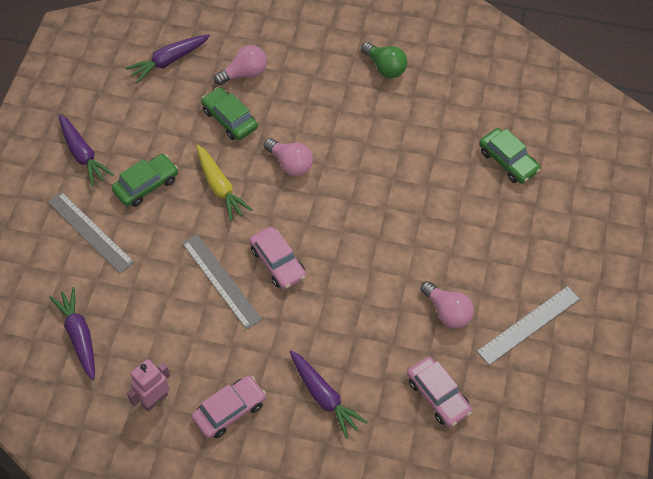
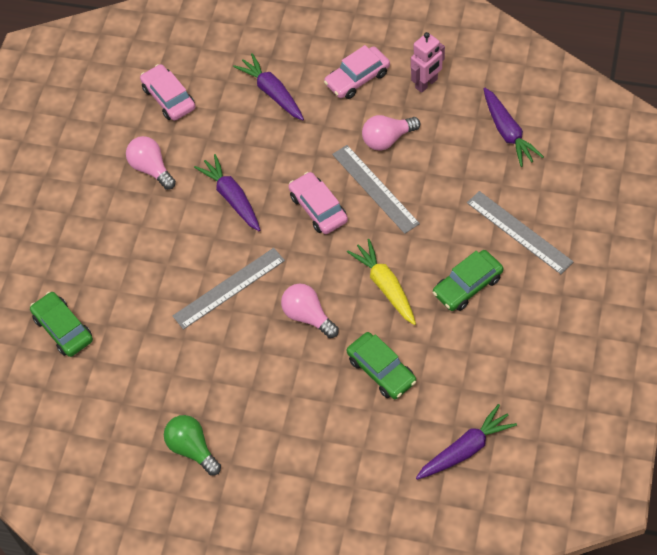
camera: 175 degrees left, 0 degrees up
(83, 155) = (546, 319): purple carrot -> purple carrot (231, 197)
(244, 73) = (368, 434): pink light bulb -> pink light bulb (387, 139)
(529, 325) = (75, 160): grey ruler -> grey ruler (229, 288)

